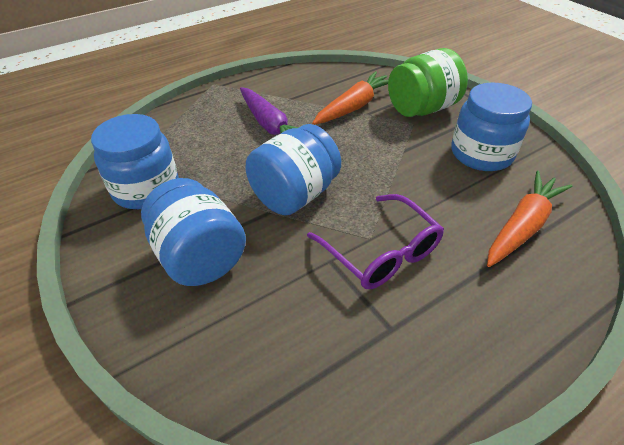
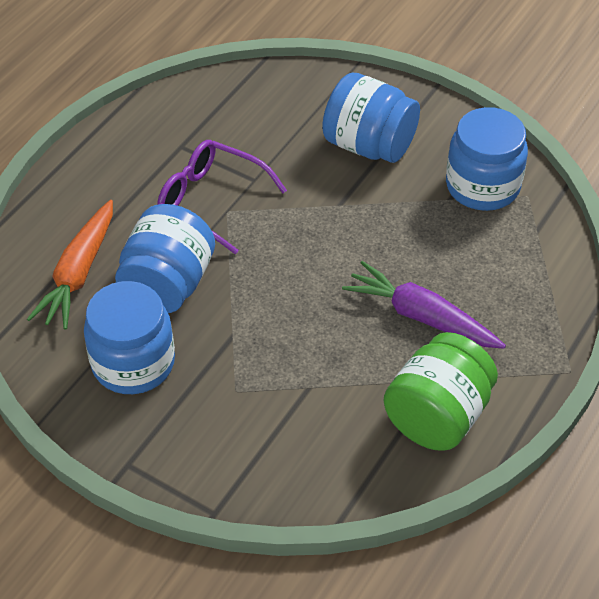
camera: 155 degrees right, 5 degrees up
(294, 195) = (326, 231): blue jar -> blue jar (168, 284)
(354, 106) = (332, 396): orange carrot -> none
(422, 109) = (233, 427): green jar -> green jar (437, 415)

